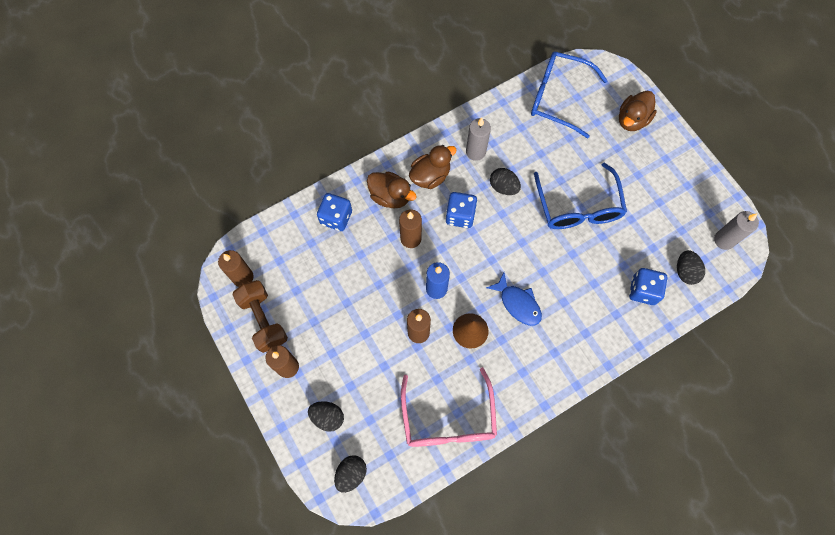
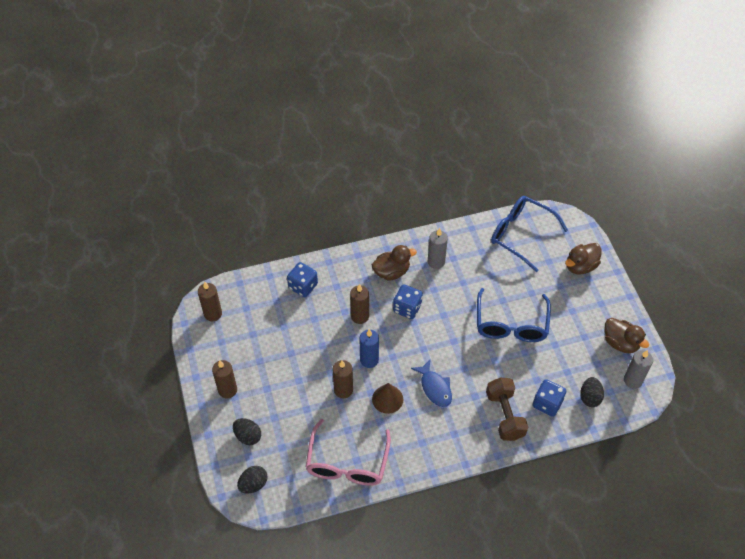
camera: 15 degrees right, 15 degrees down
(263, 320) = (219, 350): brown dumbbell -> brown dumbbell (505, 415)
(390, 196) = (353, 280): brown duck -> brown duck (620, 343)
(503, 187) = (451, 294): black egg -> none

